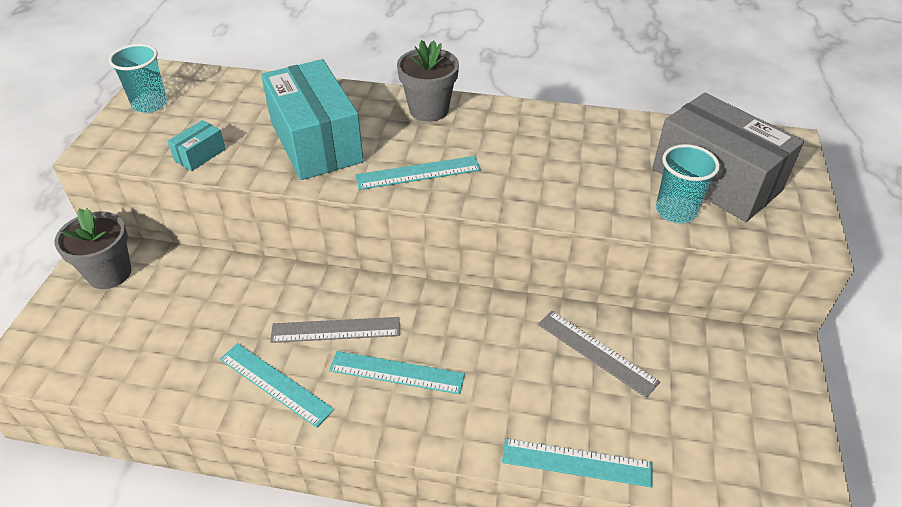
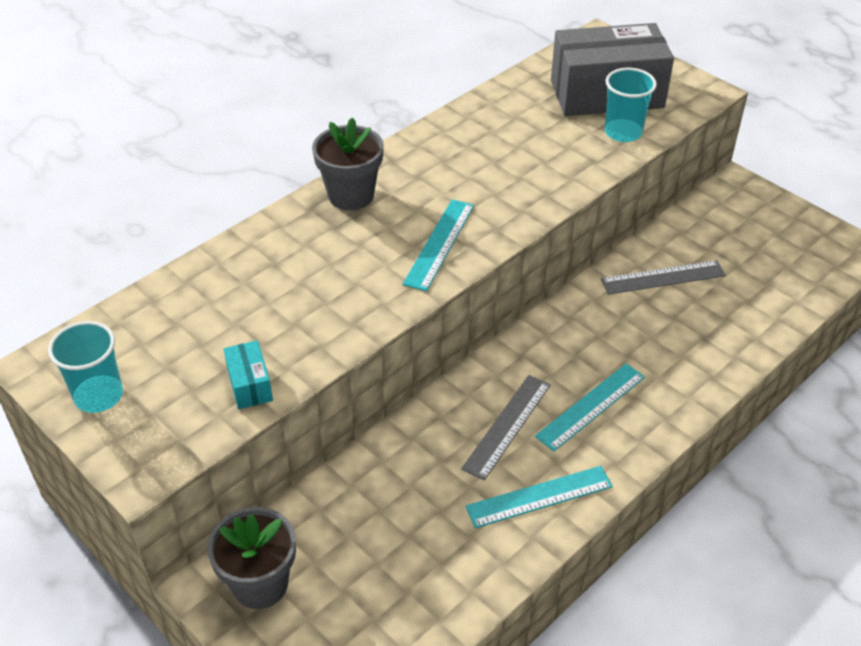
camera: 55 degrees left, 0 degrees up
(316, 142) = (320, 290): turquoise box -> none
(576, 462) = (755, 344): turquoise ruler -> none

